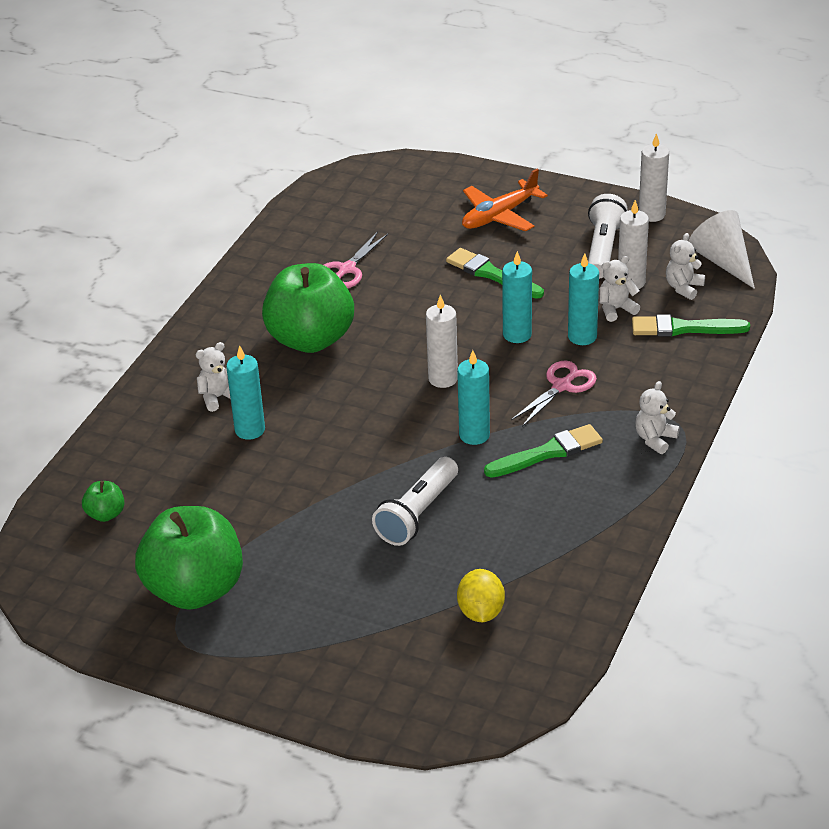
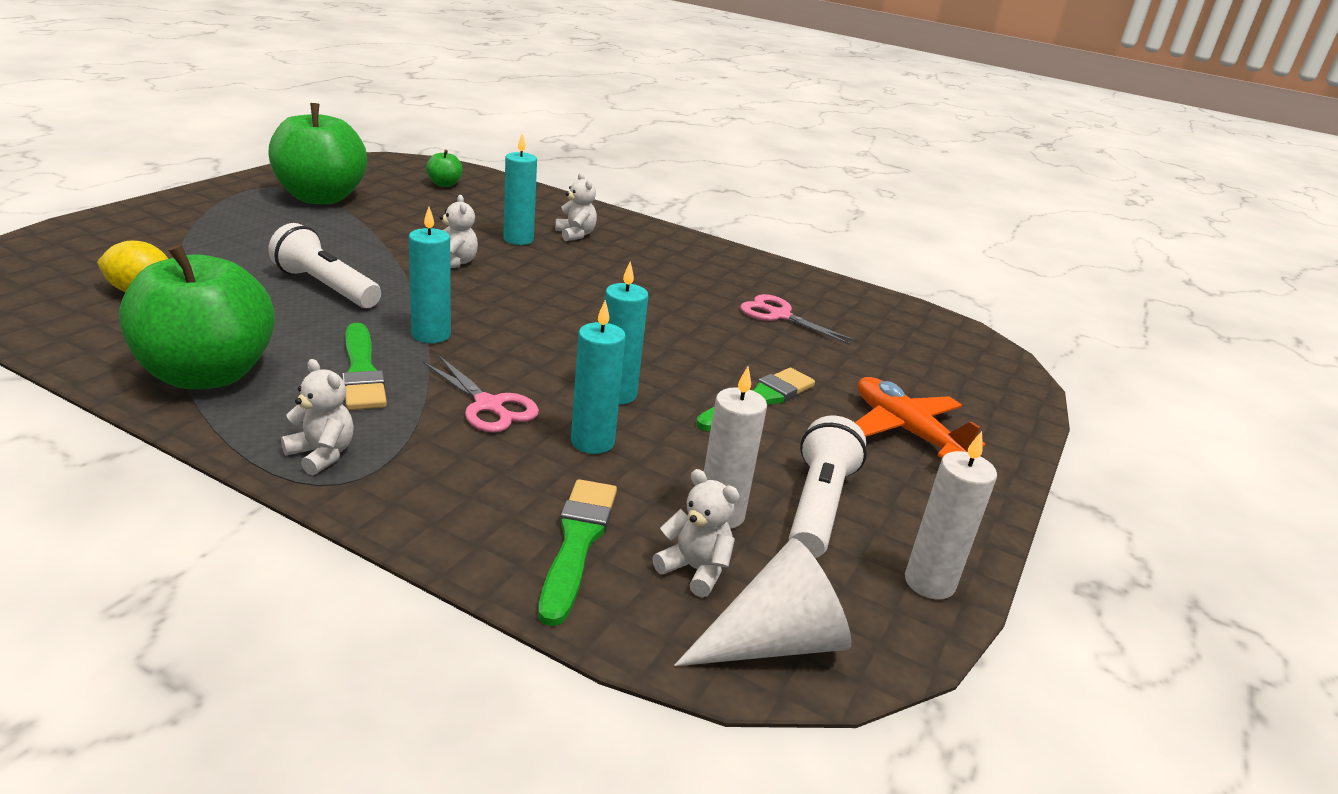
camera: 90 degrees right, 10 degrees down
(310, 339) = (652, 281): green apple -> green apple (207, 374)
(443, 379) = (548, 335): white candle -> none
(603, 249) = (818, 506): white flashlight -> white flashlight turned 90 degrees counterclockwise
(616, 309) = (651, 485): white teddy bear -> white teddy bear (455, 262)

